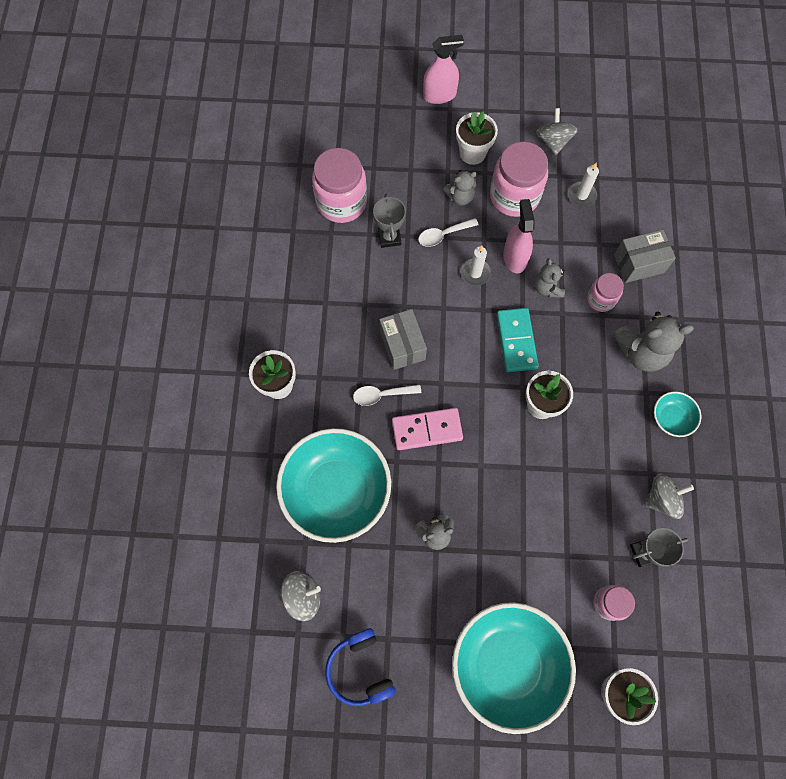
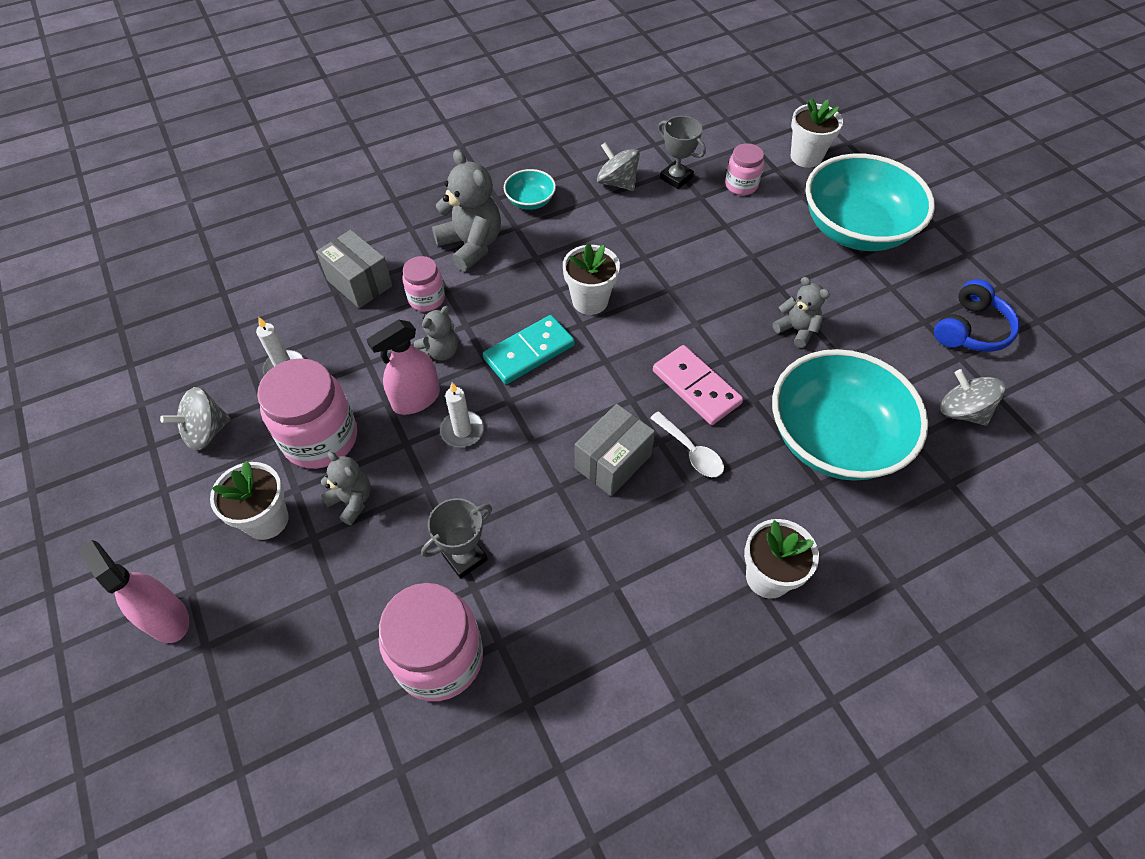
camera: 120 degrees left, 15 degrees down
(443, 235) = (425, 492): white spoon -> none

